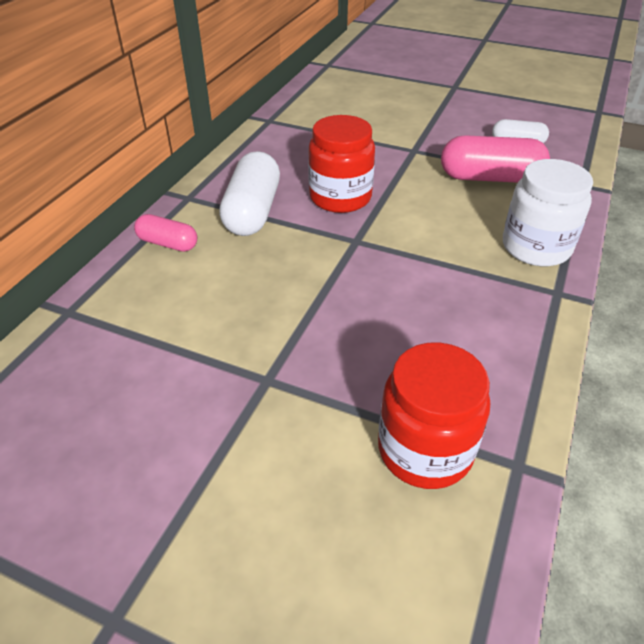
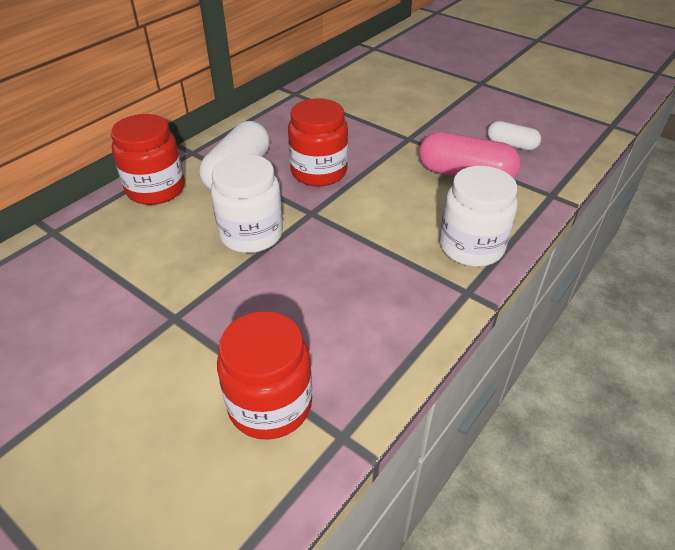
camera: 15 degrees right, 0 degrees up
(168, 243) = (156, 189): pink capsule -> red jar
(303, 274) = (251, 234): none -> white jar

